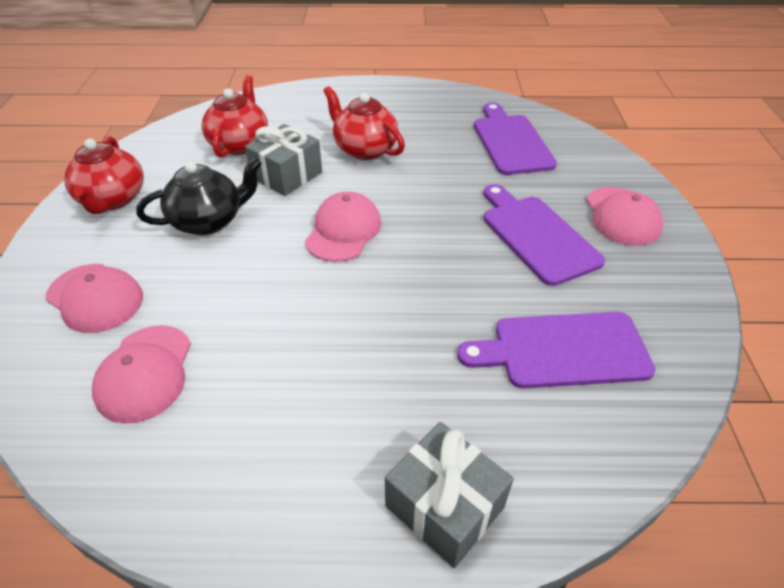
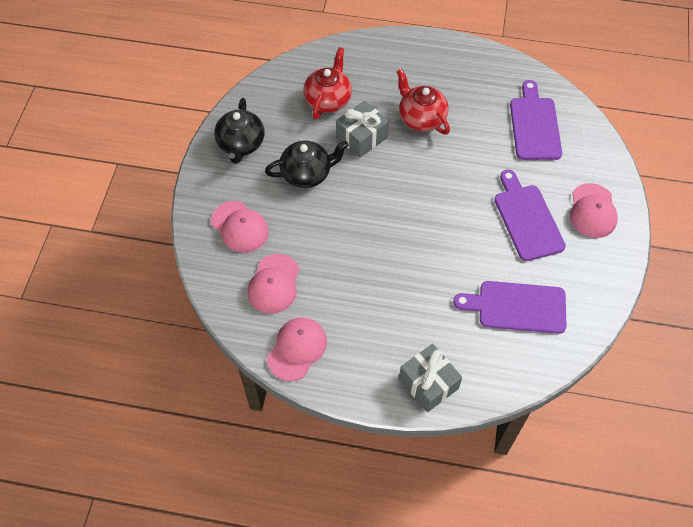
camera: 10 degrees right, 15 degrees up
(113, 199) = (241, 144): red teapot -> black teapot
(343, 231) = (397, 196): pink cap -> pink cap (297, 349)

